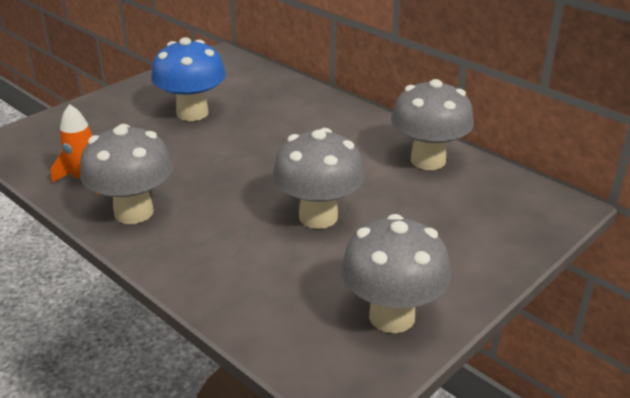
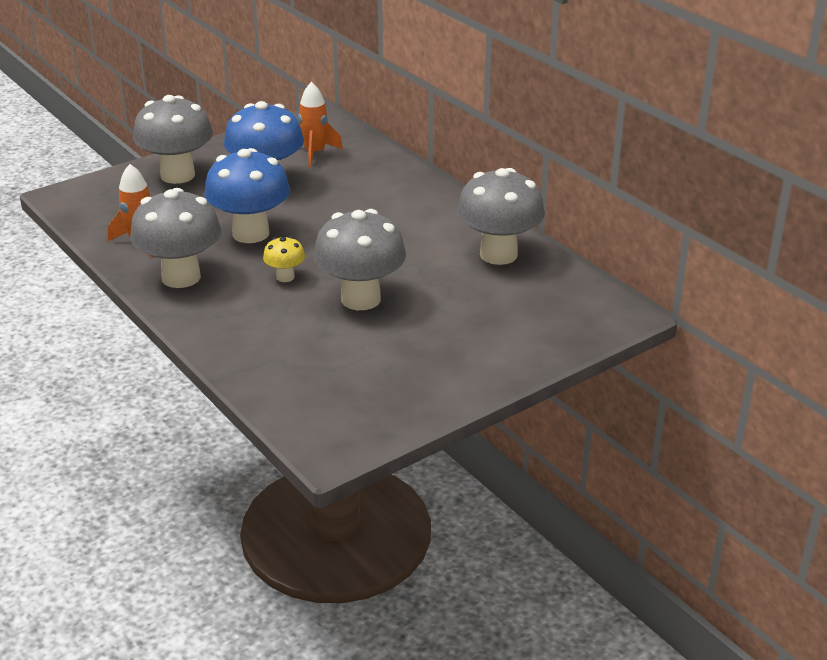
camera: 10 degrees right, 0 degrees up
(191, 162) = (251, 233): none -> blue mushroom
(228, 85) = (315, 153): none -> orange rocket
(237, 202) = (285, 277): none -> yellow mushroom
(392, 316) = (396, 394): grey mushroom -> grey mushroom (177, 175)

